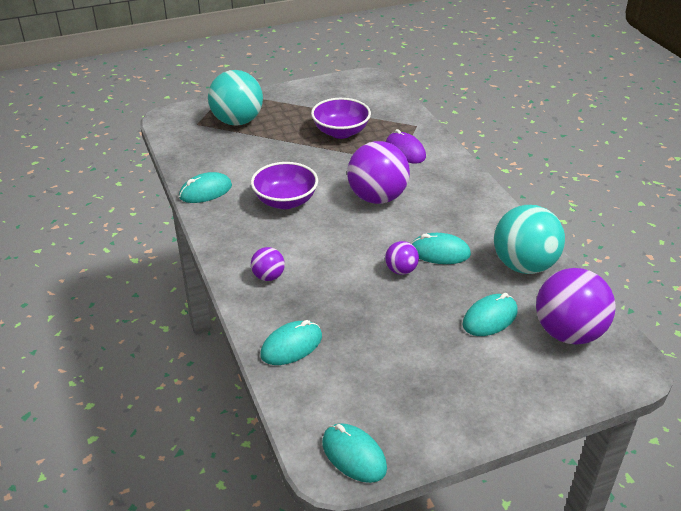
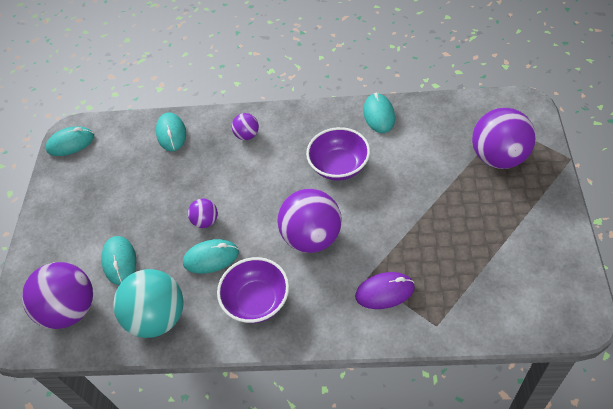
camera: 120 degrees right, 15 degrees up
(237, 121) = (499, 157): turquoise ball -> purple ball
(341, 132) = (446, 243): purple bowl -> purple bowl (257, 301)
(439, 252) = (211, 258): turquoise mouse -> turquoise mouse turned 45 degrees clockwise

